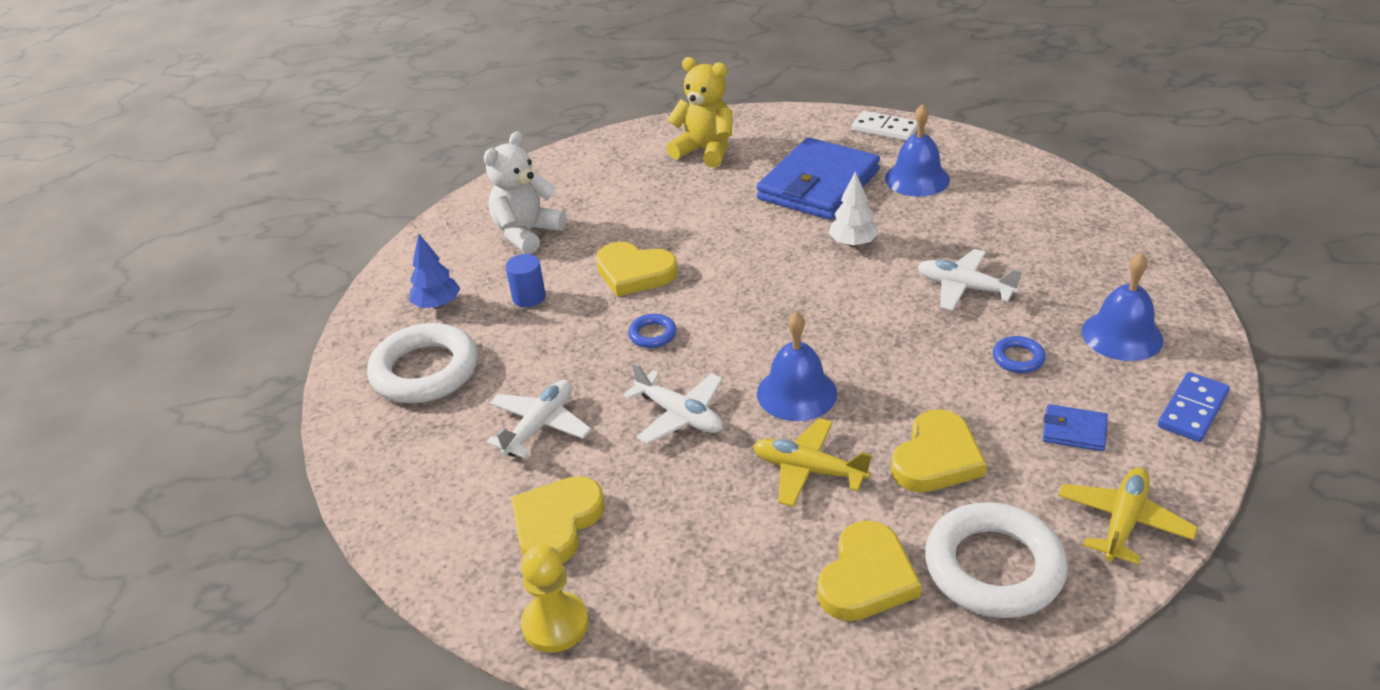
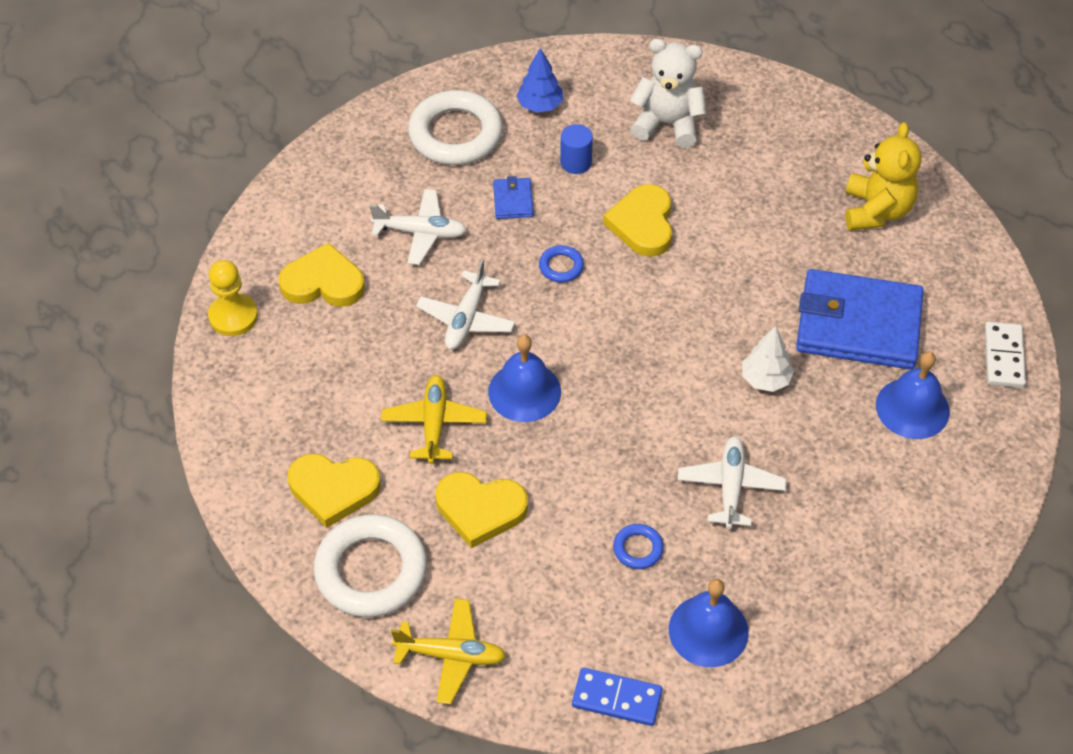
camera: 65 degrees right, 15 degrees up
(1074, 431) = (552, 606): blue wallet -> blue wallet (513, 200)

